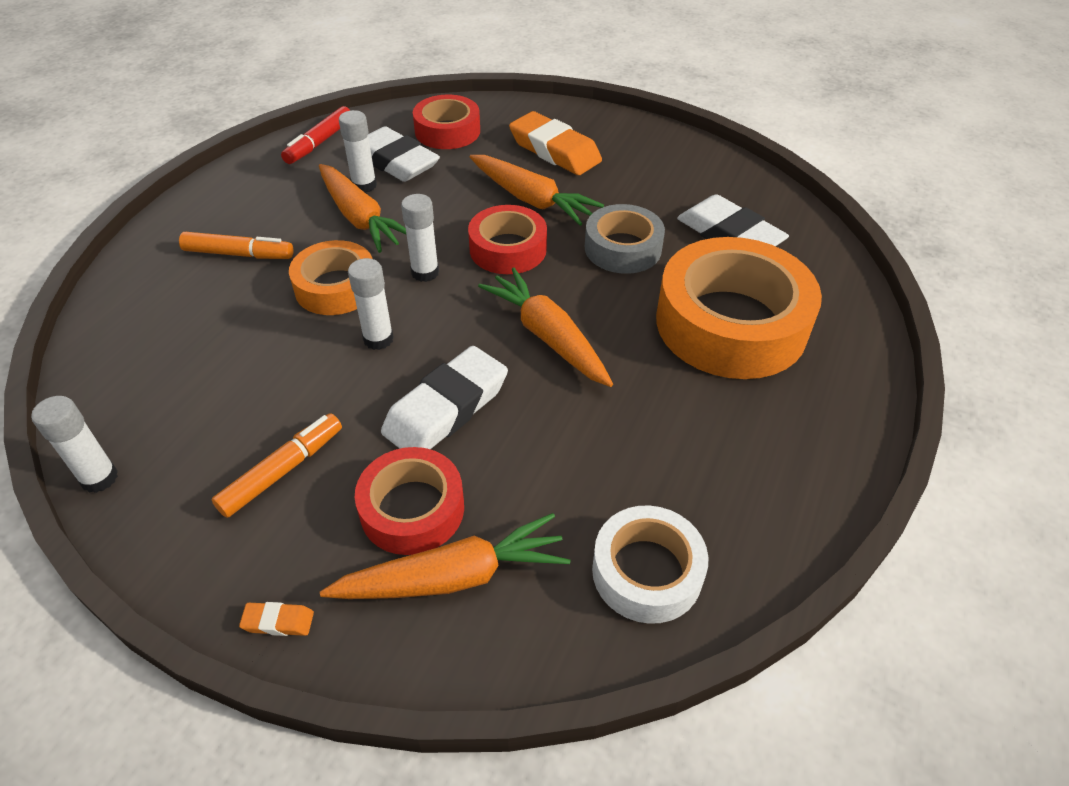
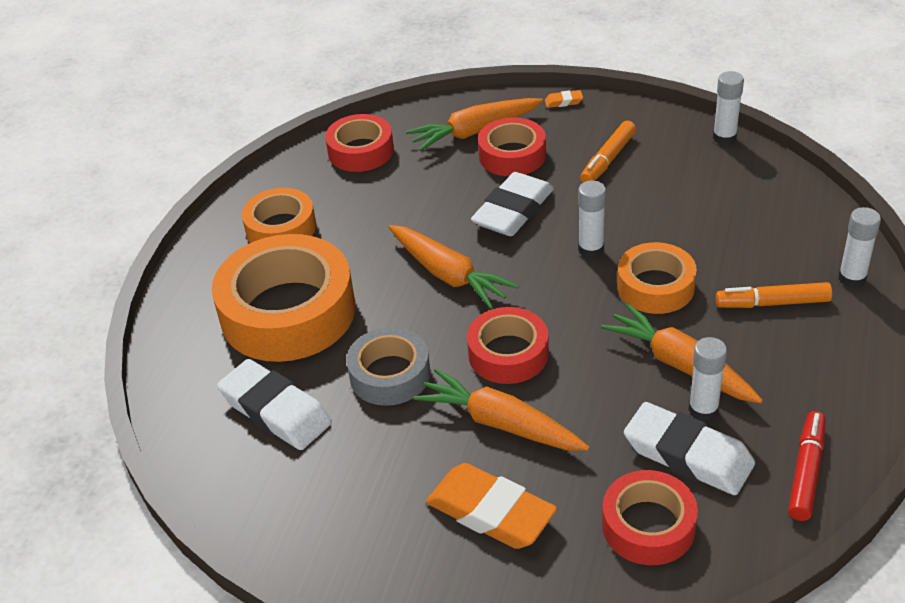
camera: 175 degrees right, 5 degrees down
(425, 272) = (580, 314): white glue stick -> white glue stick (852, 279)
(647, 572) = (361, 151): white tape -> red tape
(758, 440) = (281, 228): none -> orange tape

